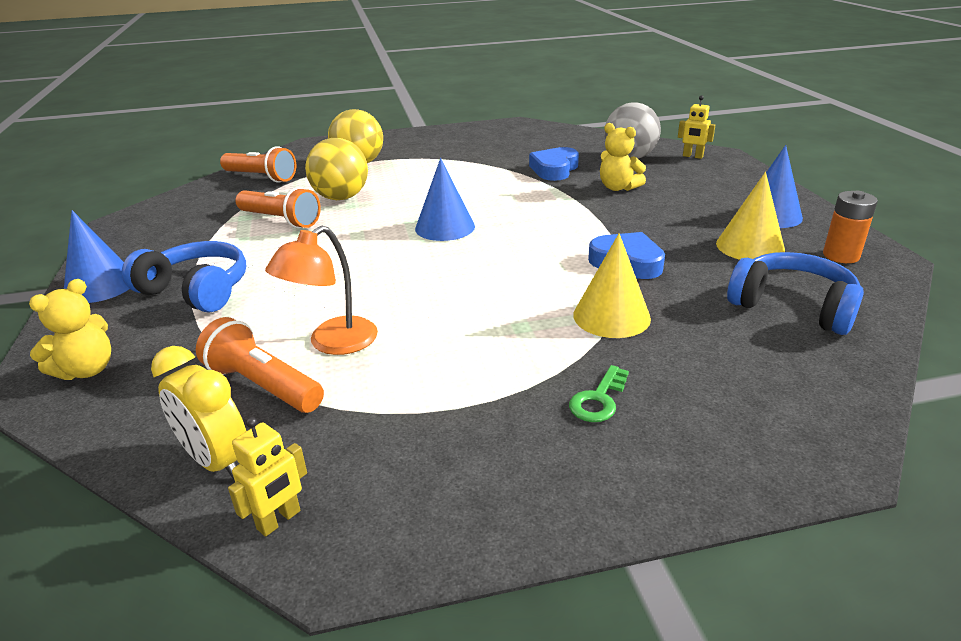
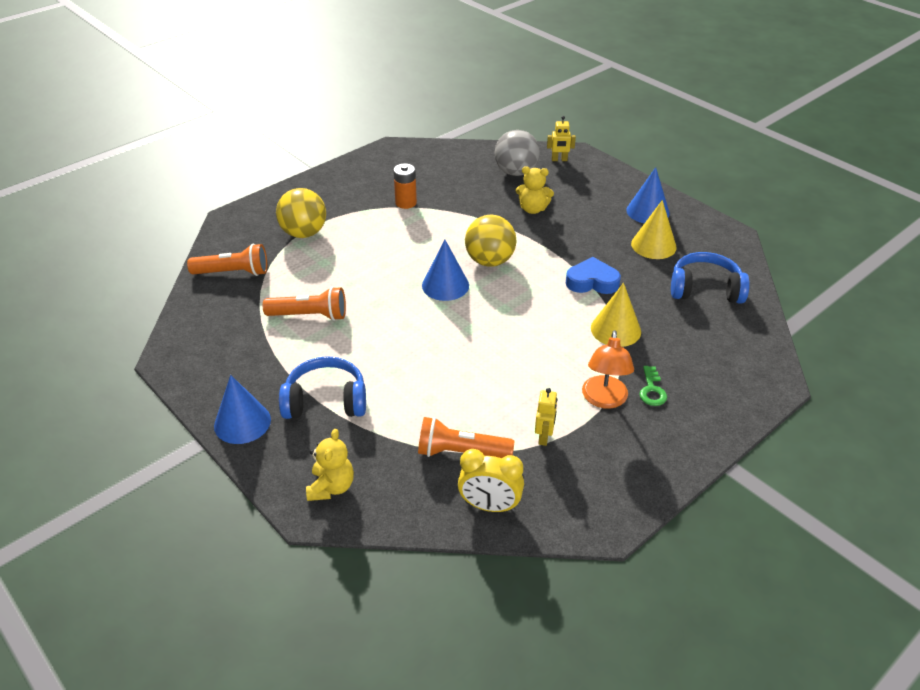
camera: 30 degrees left, 10 degrees up
(279, 520) = (558, 520): yellow robot -> yellow robot (544, 437)
(332, 343) = (470, 408): orange lamp -> orange lamp (604, 400)
(341, 198) = (332, 277): yellow ball -> yellow ball (490, 261)
(554, 169) = (471, 200): blue heart -> none
(841, 255) = (707, 238): orange battery -> orange battery (406, 203)

